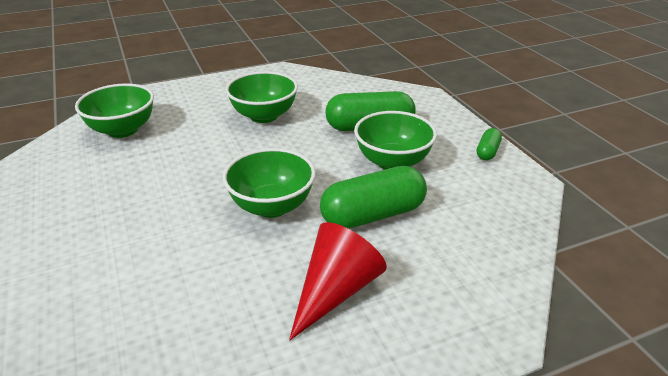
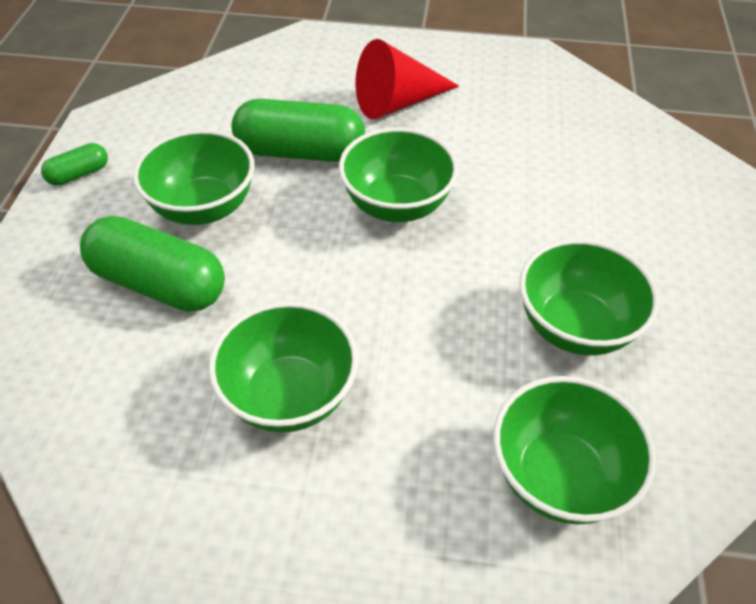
camera: 150 degrees left, 15 degrees up
(121, 182) = (575, 327): none -> green bowl

